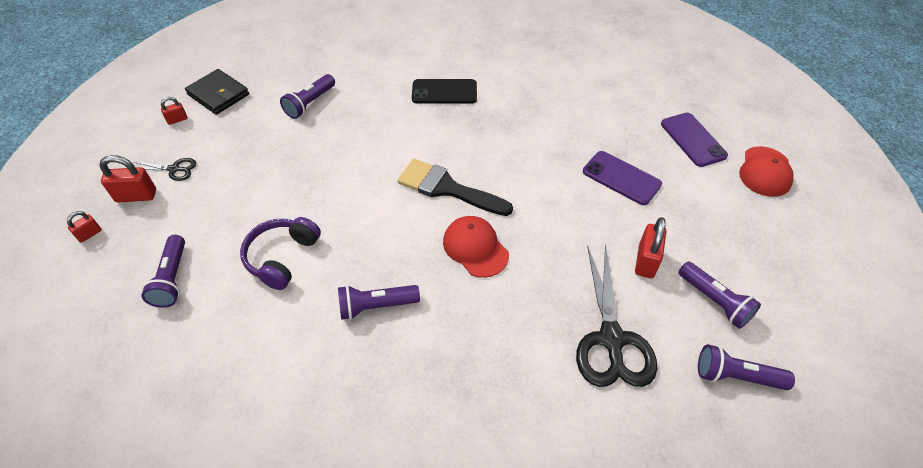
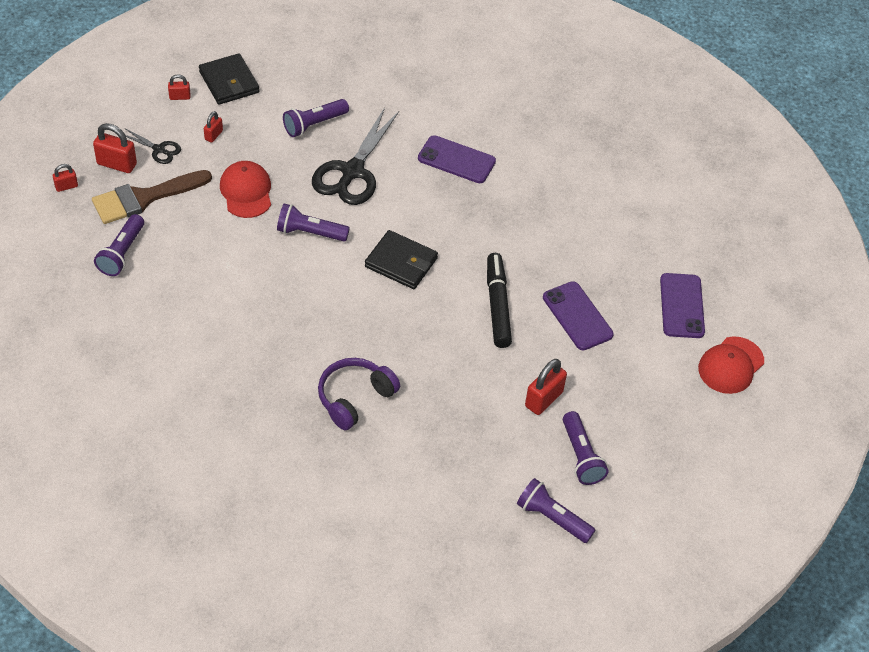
camera: 20 degrees right, 0 degrees up
(176, 217) = (144, 198): none -> brown brush
(222, 140) = (213, 135): none -> red padlock
(282, 257) = (220, 270): purple headphones -> purple headphones (355, 398)
(376, 306) = (280, 343): purple flashlight -> purple flashlight (310, 233)
(444, 92) = (456, 160): black phone -> purple phone
(447, 188) = (401, 262): black brush -> black wallet
(475, 248) = (394, 327): red cap -> red cap (246, 191)
(551, 194) = (497, 305): none -> black marker
(611, 339) = (465, 448): black scissors -> black scissors (352, 172)

